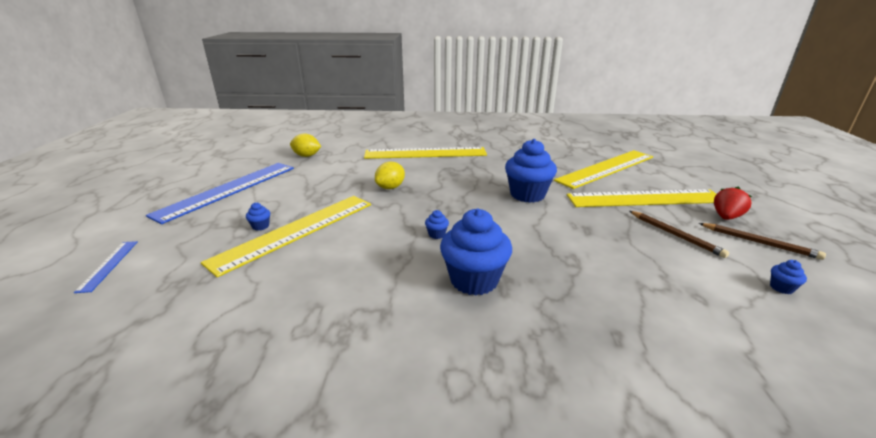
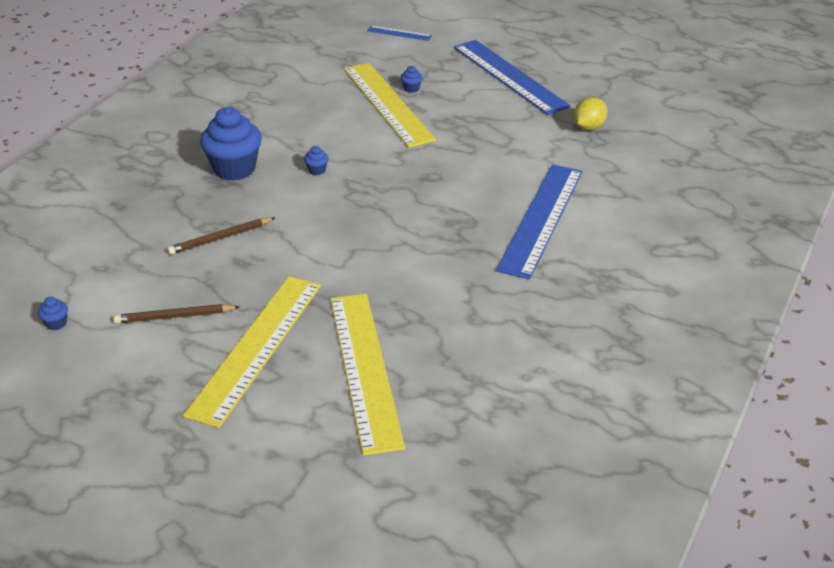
camera: 115 degrees right, 10 degrees up
(390, 187) = (443, 167): yellow lemon -> none
(425, 153) = (541, 219): yellow ruler -> blue ruler
(527, 195) = (347, 256): blue cupcake -> none
(726, 217) = (160, 386): red strawberry -> none
(759, 243) = (105, 369): brown pencil -> brown pencil (220, 238)

